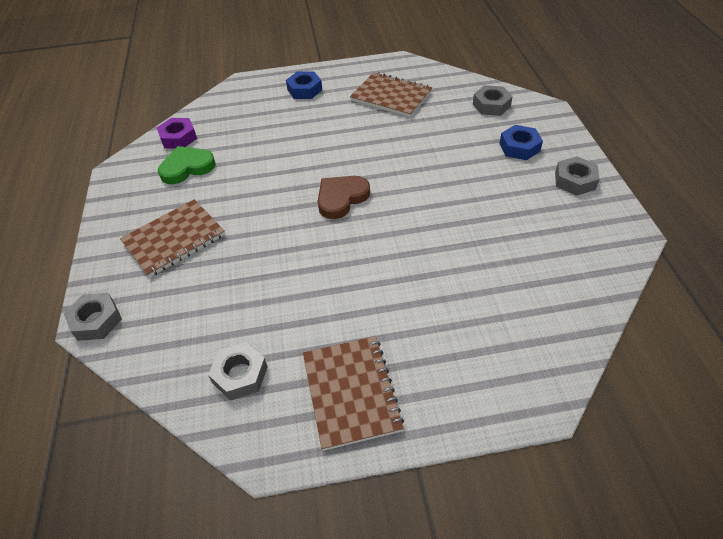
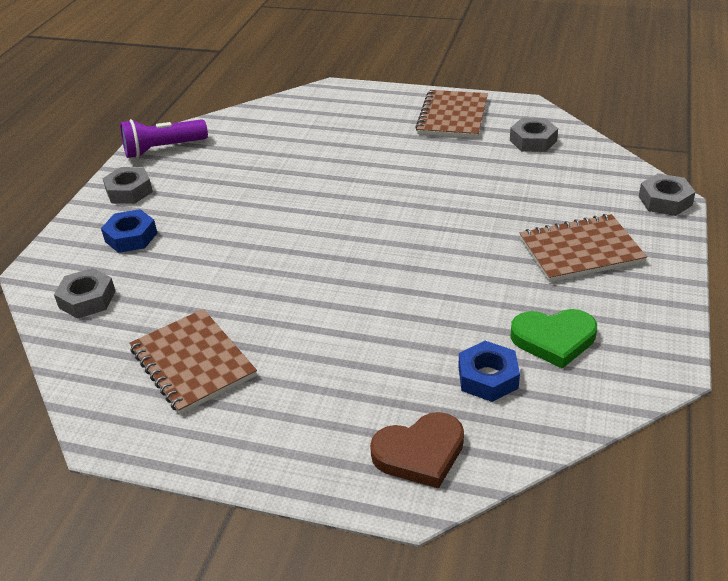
camera: 155 degrees left, 10 degrees down
(178, 138) = (561, 399): purple nut -> none
(304, 90) = (310, 430): blue nut -> blue nut (488, 377)
(341, 198) = (371, 240): brown heart -> brown heart (420, 453)
(610, 232) = (163, 149): none -> purple flashlight

